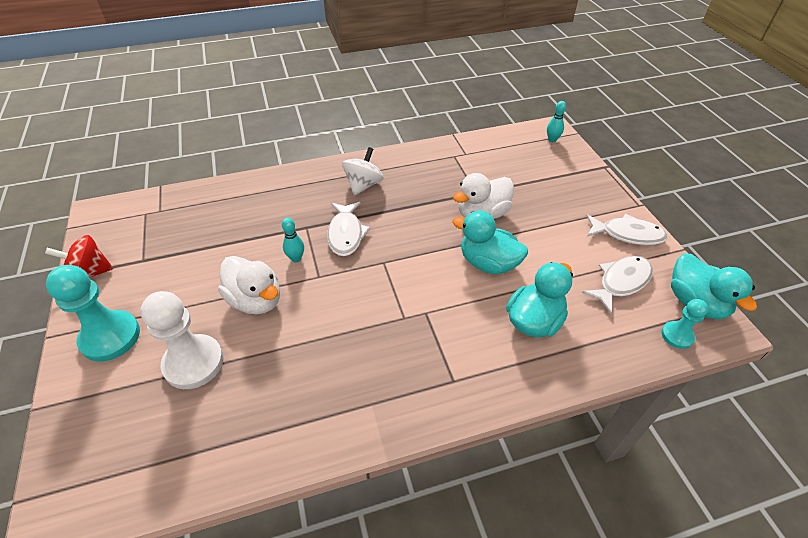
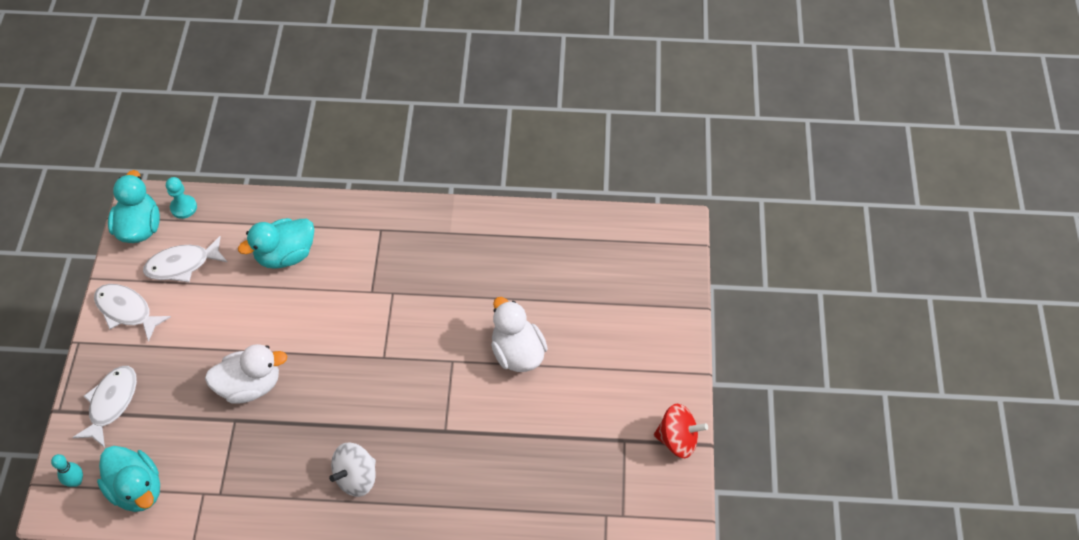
camera: 160 degrees left, 10 degrees up
(110, 337) = (651, 355): turquoise pawn -> none
(194, 363) = (580, 307): white pawn -> none
(296, 258) = (467, 390): turquoise bowling pin -> none
(346, 234) = (406, 406): white fish -> white fish (111, 403)
(488, 263) = (285, 323): turquoise duck -> turquoise duck (137, 489)

